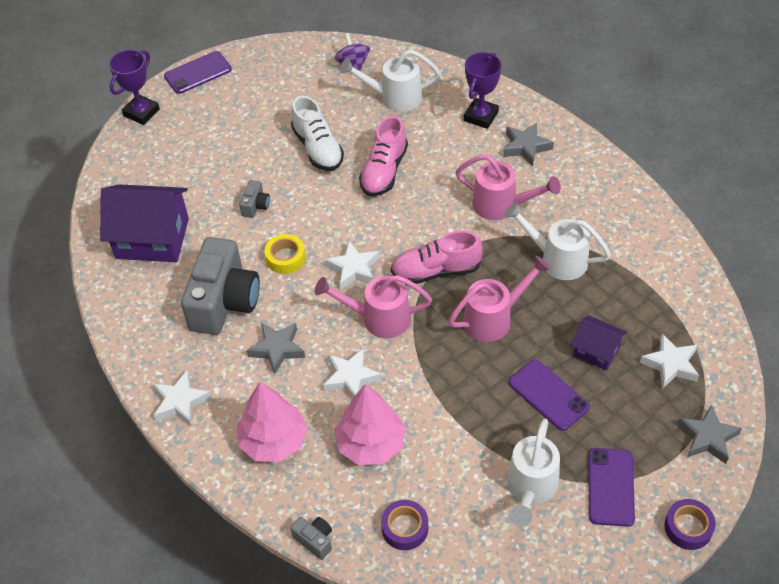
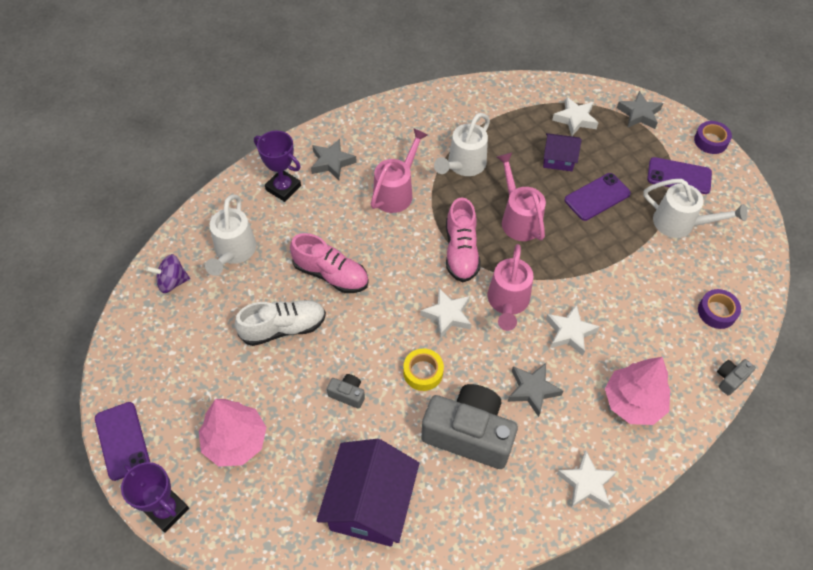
camera: 85 degrees left, 5 degrees up
(371, 444) = (638, 325): pink tree -> pink tree (235, 441)
(596, 351) = (558, 159): purple house -> purple house turned 60 degrees clockwise

